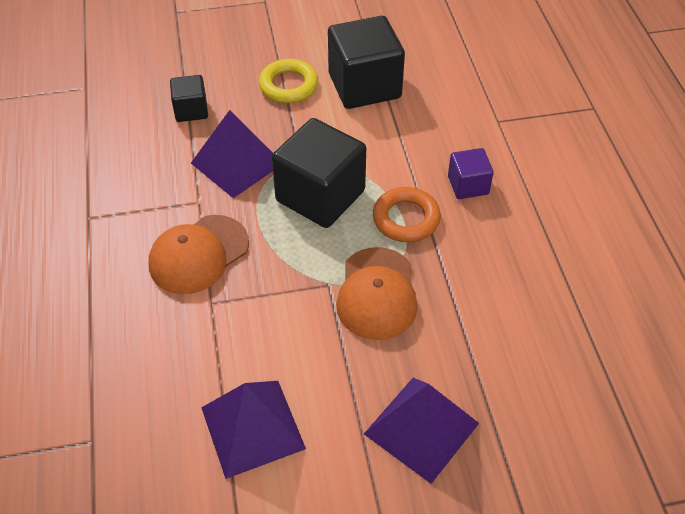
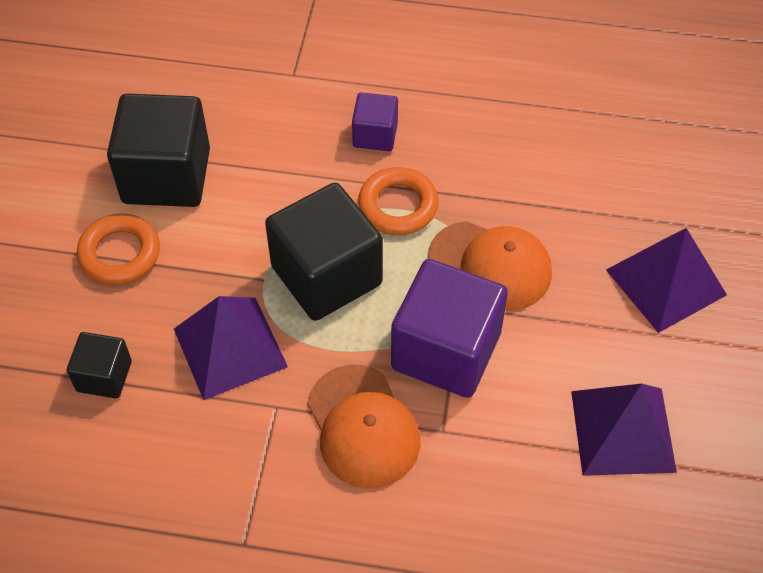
camera: 70 degrees left, 5 degrees up
(283, 286) = (446, 351): none -> purple cube
(288, 85) = (120, 254): yellow ring -> orange ring

